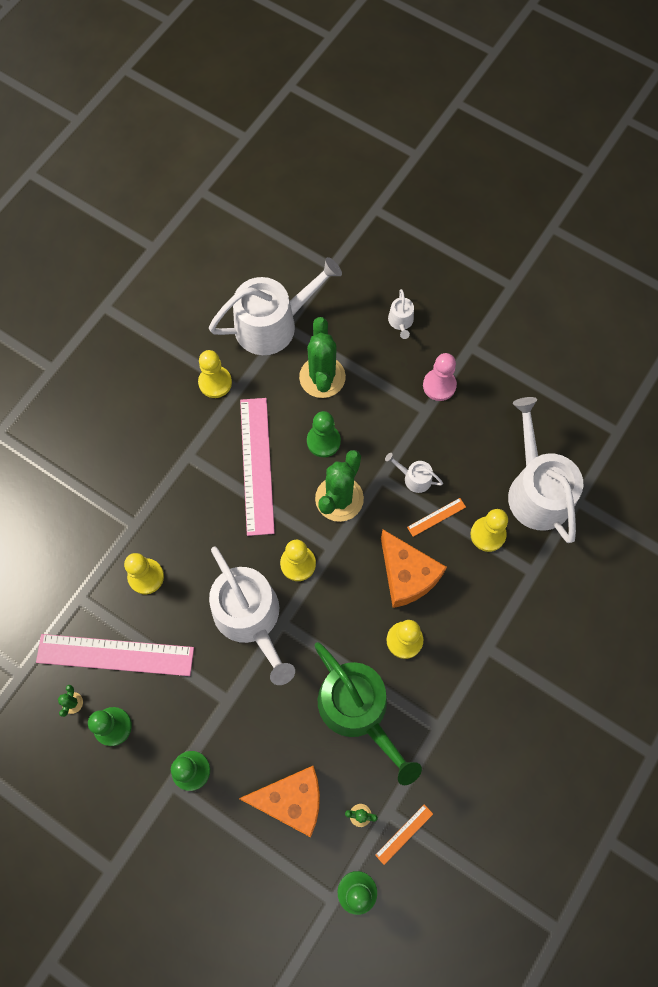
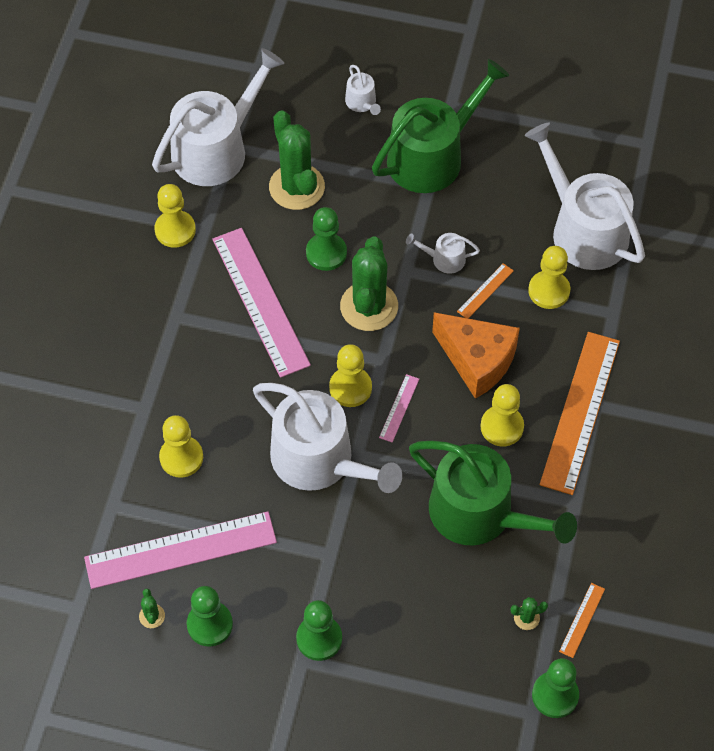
camera: 20 degrees left, 10 degrees down
(292, 800) = (445, 629): orange cheese -> none
(329, 594) = (399, 408): none -> pink ruler
(439, 385) = (432, 156): pink pawn -> green watering can
(473, 650) = (580, 412): none -> orange ruler

